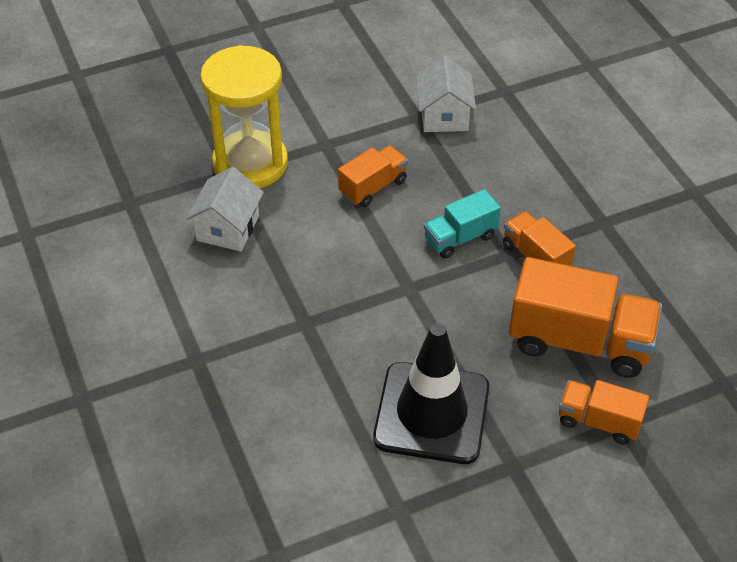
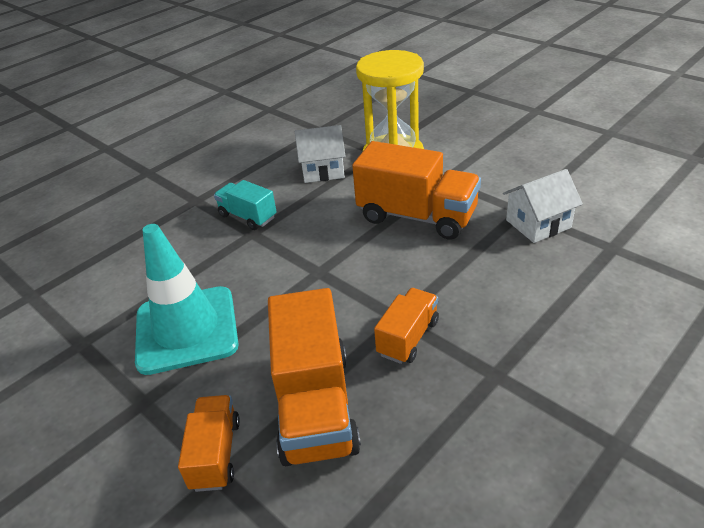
camera: 70 degrees right, 10 degrees down
(373, 187) = (417, 216): orange truck -> orange truck, size x1.81
(431, 413) = (186, 329): black traffic cone -> turquoise traffic cone
(460, 238) = (396, 281): turquoise truck -> turquoise truck (247, 216)

